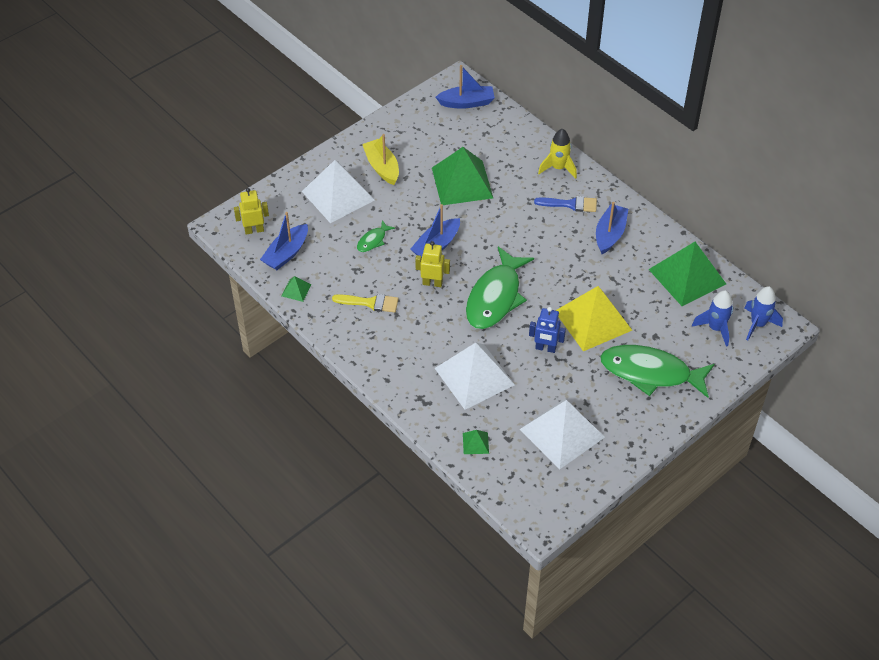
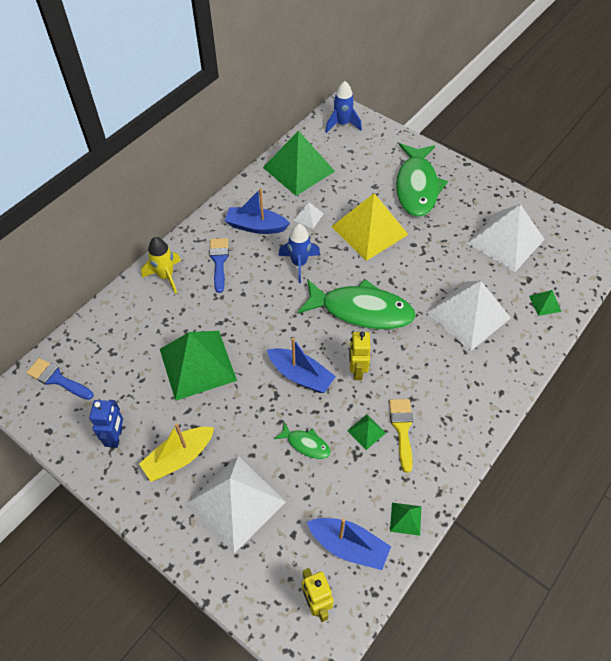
camera: 100 degrees left, 5 degrees up
(374, 279) = (366, 431): none -> green pyramid
(466, 103) = (57, 379): blue boat -> blue brush
(545, 348) = (414, 262): blue robot -> blue robot (116, 437)
(617, 275) = (308, 217): none -> white pyramid
(715, 328) = (354, 149): blue rocket -> blue rocket (299, 263)

